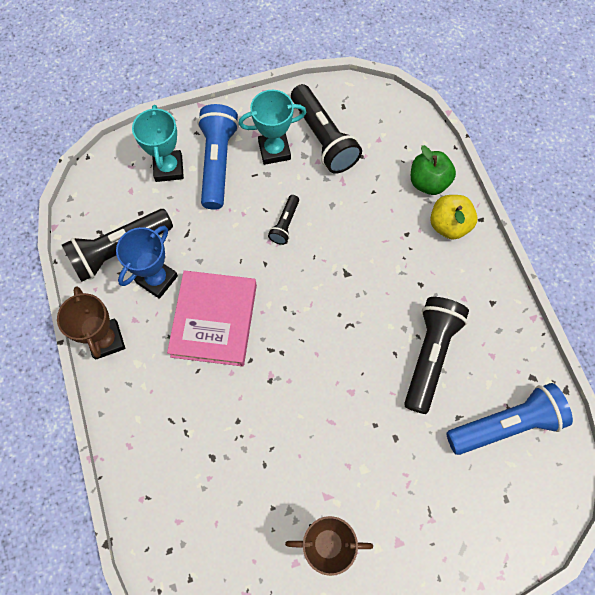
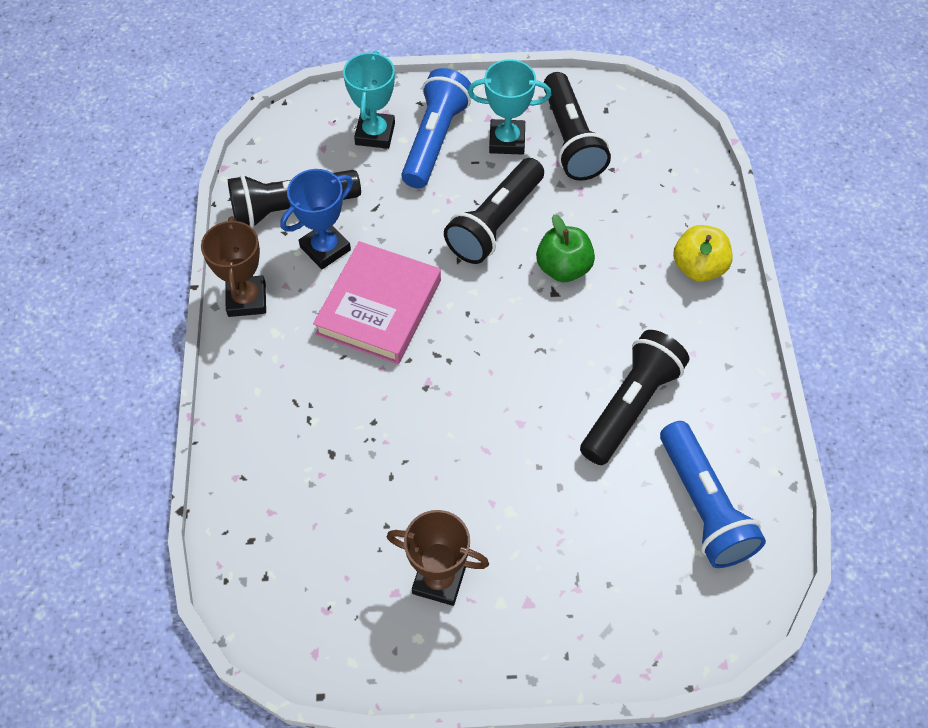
camera: 15 degrees right, 10 degrees down
(285, 224) = (495, 222): black flashlight -> black flashlight, size x1.99
(428, 182) = (687, 215): green apple -> green apple (563, 268)
(505, 424) = (703, 505): blue flashlight -> blue flashlight turned 75 degrees clockwise

